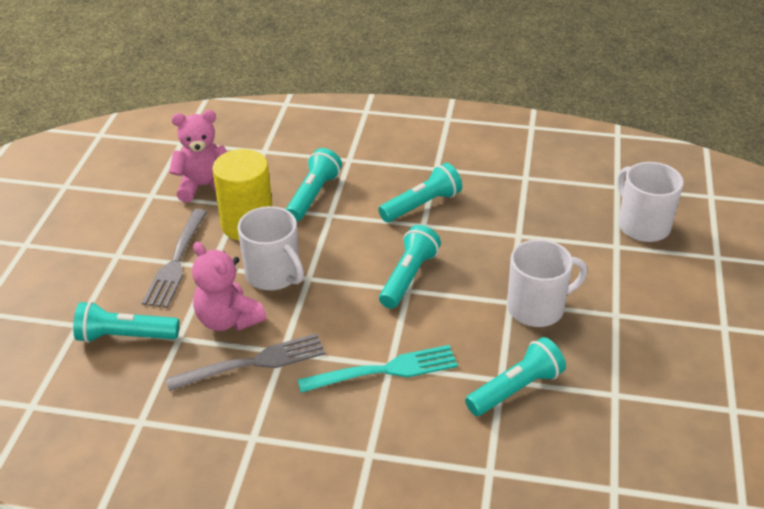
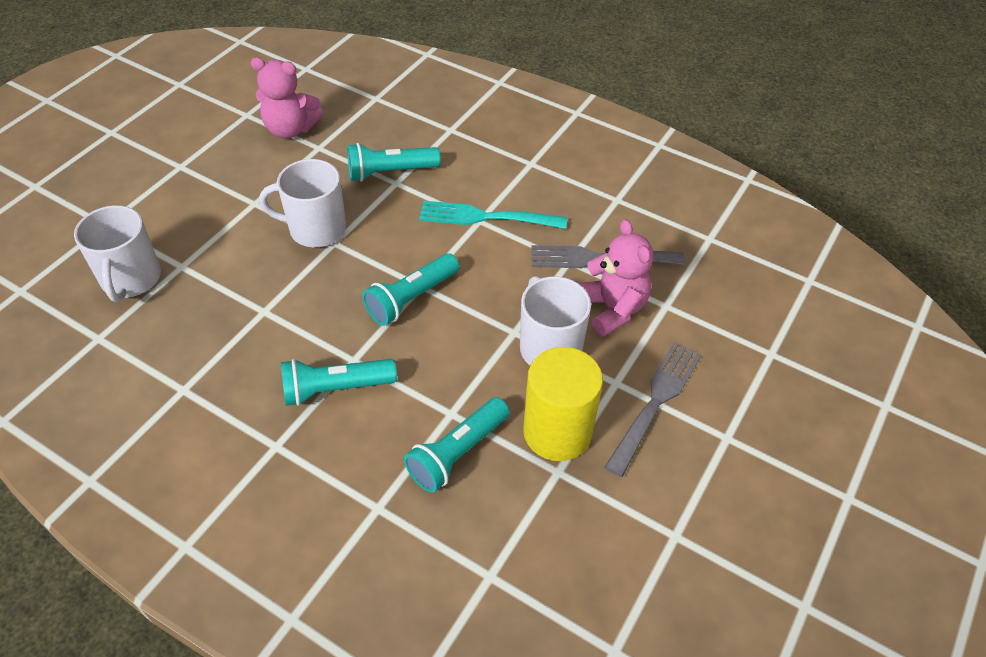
camera: 160 degrees left, 10 degrees up
(125, 336) = (720, 323): turquoise flashlight -> none
(204, 186) = (597, 525): pink teddy bear -> pink teddy bear (290, 129)

